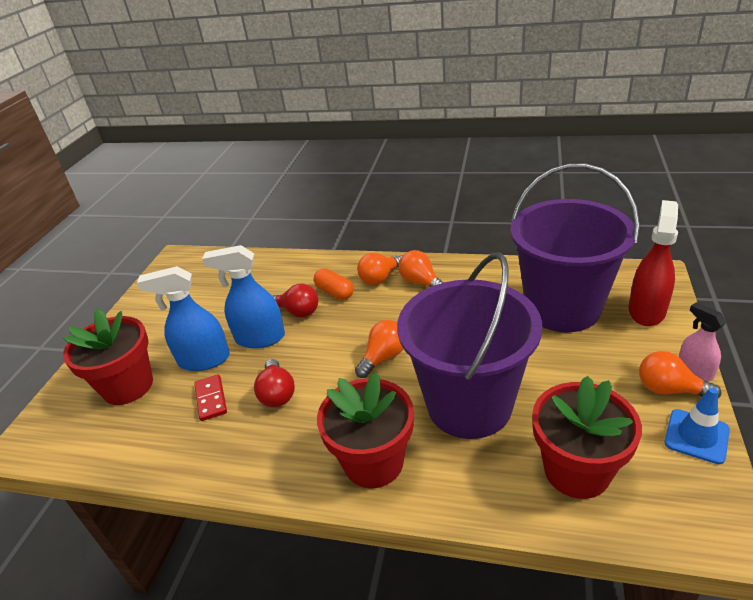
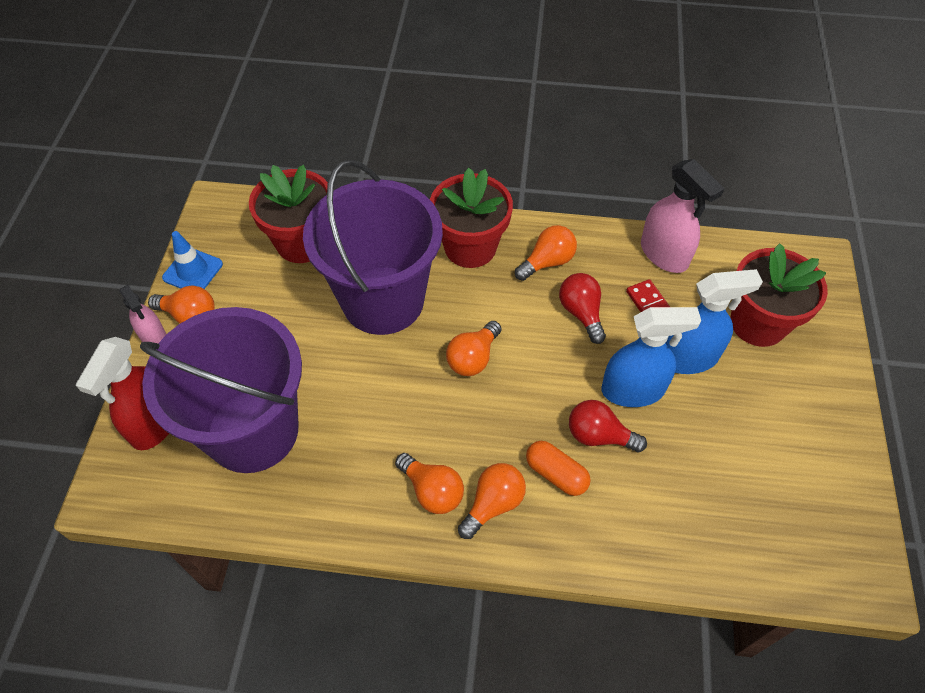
camera: 170 degrees right, 20 degrees up
(168, 451) = (664, 254): none -> pink spray bottle
(292, 444) = (547, 262): none -> orange light bulb

